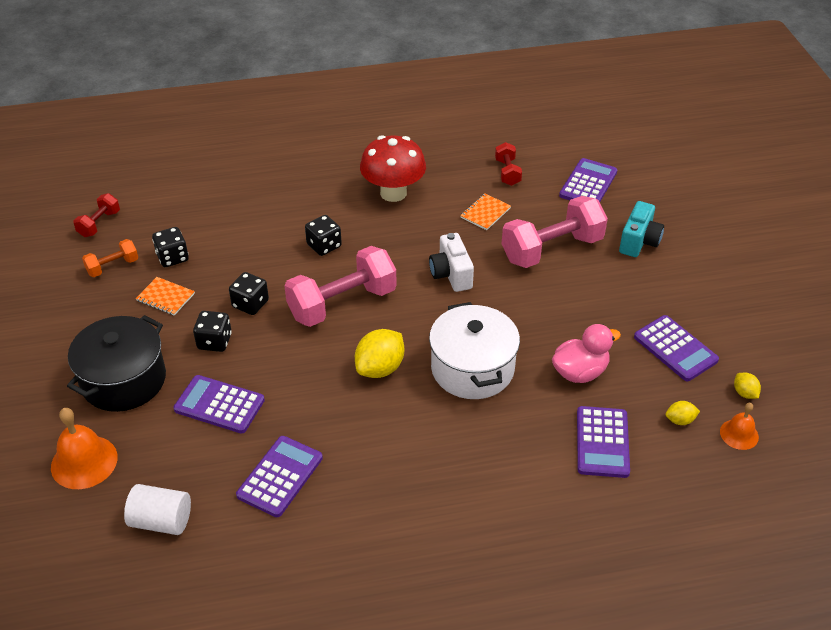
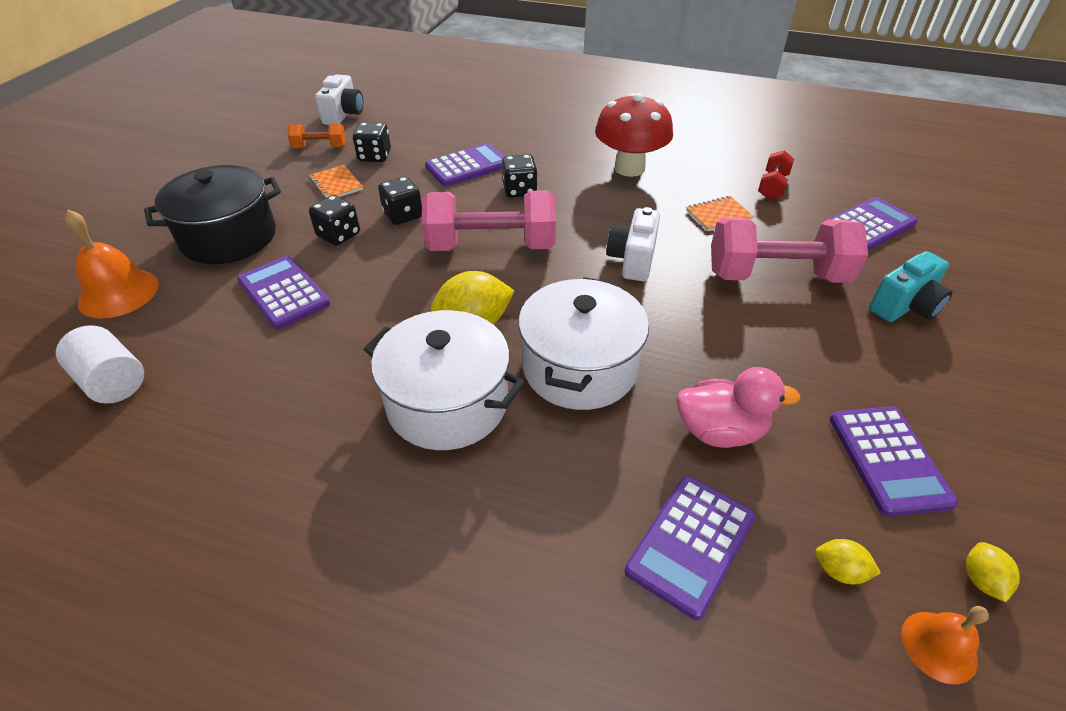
camera: 30 degrees right, 0 degrees up
(99, 224) = (343, 114): red dumbbell -> white camera
(280, 476) = (264, 391): purple calculator -> purple calculator (467, 166)
(408, 428) = (447, 403): none -> white pot

